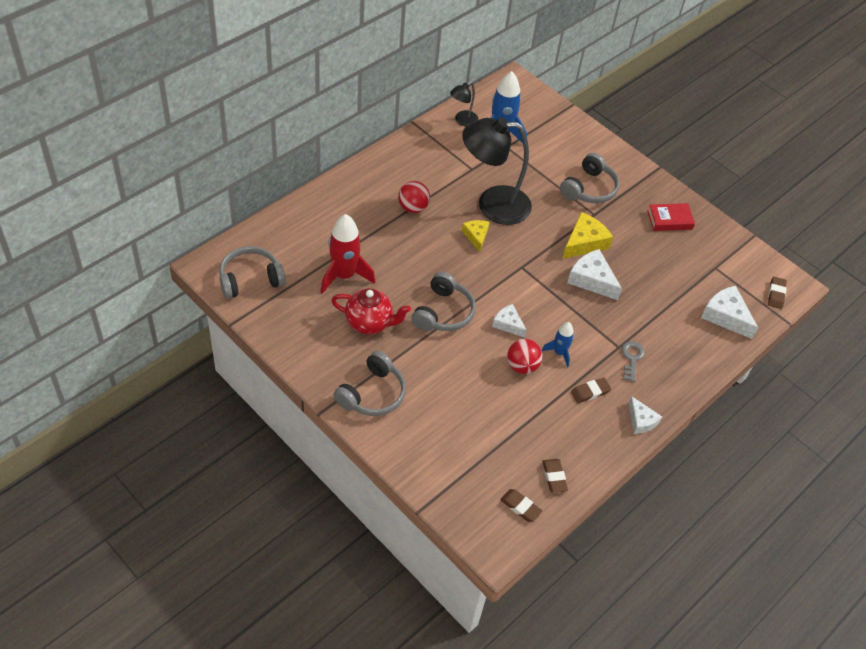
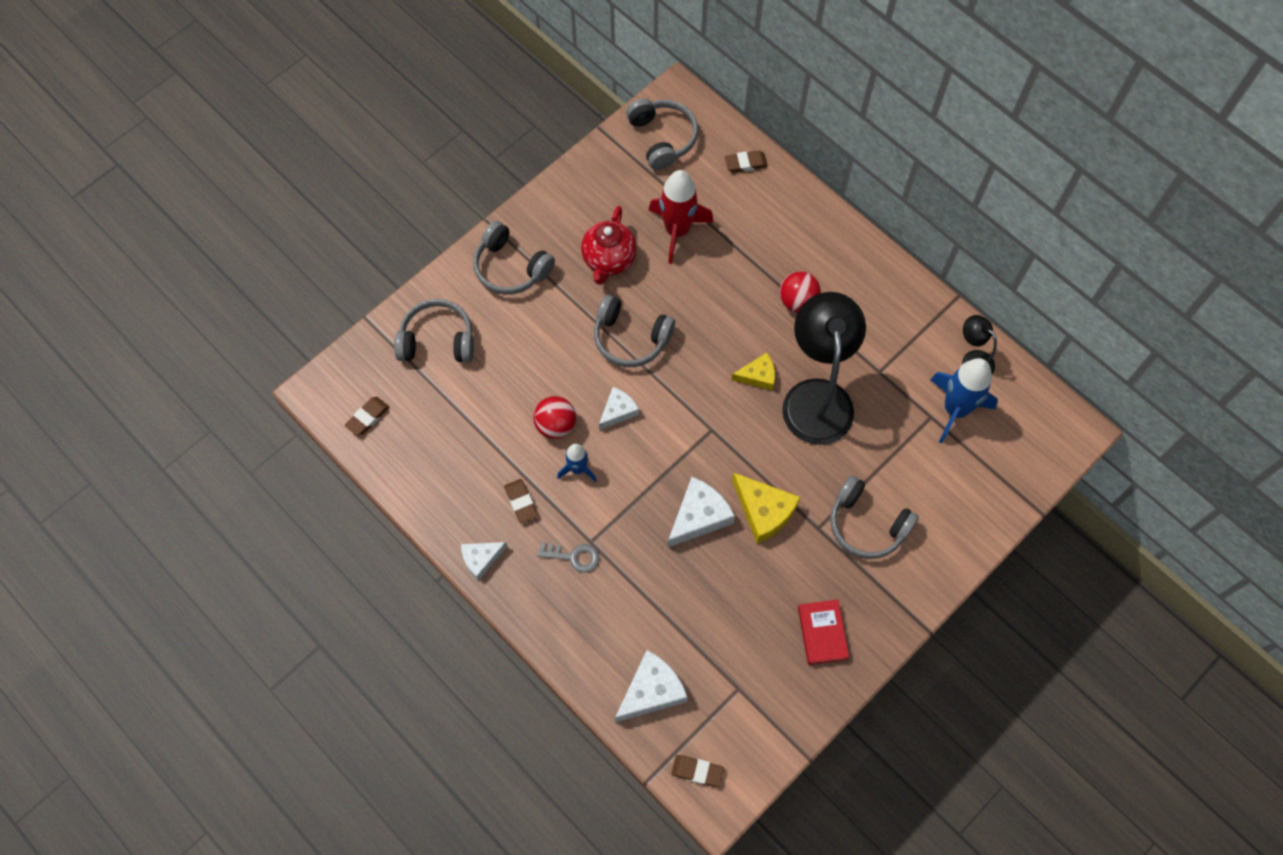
camera: 95 degrees right, 15 degrees up
(443, 451) = (437, 340): none -> grey headphones
(554, 477) = (404, 454): brown eraser -> brown eraser (745, 163)

